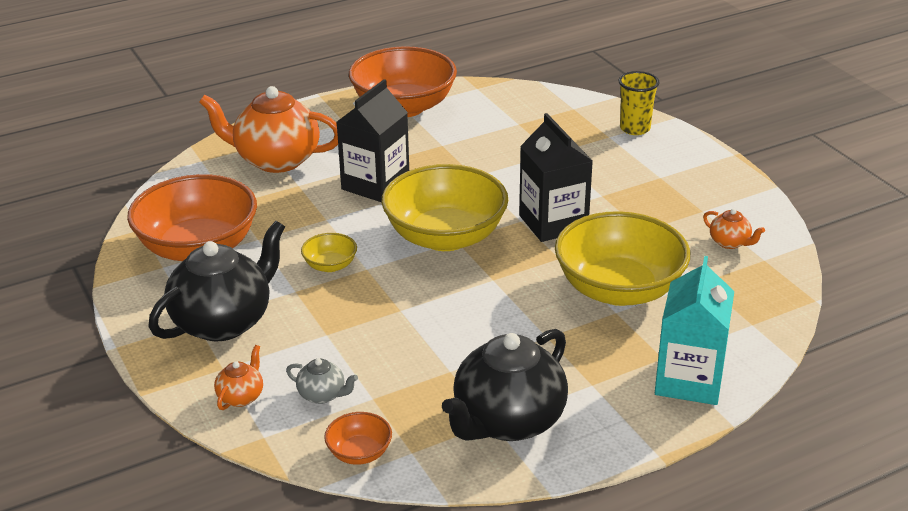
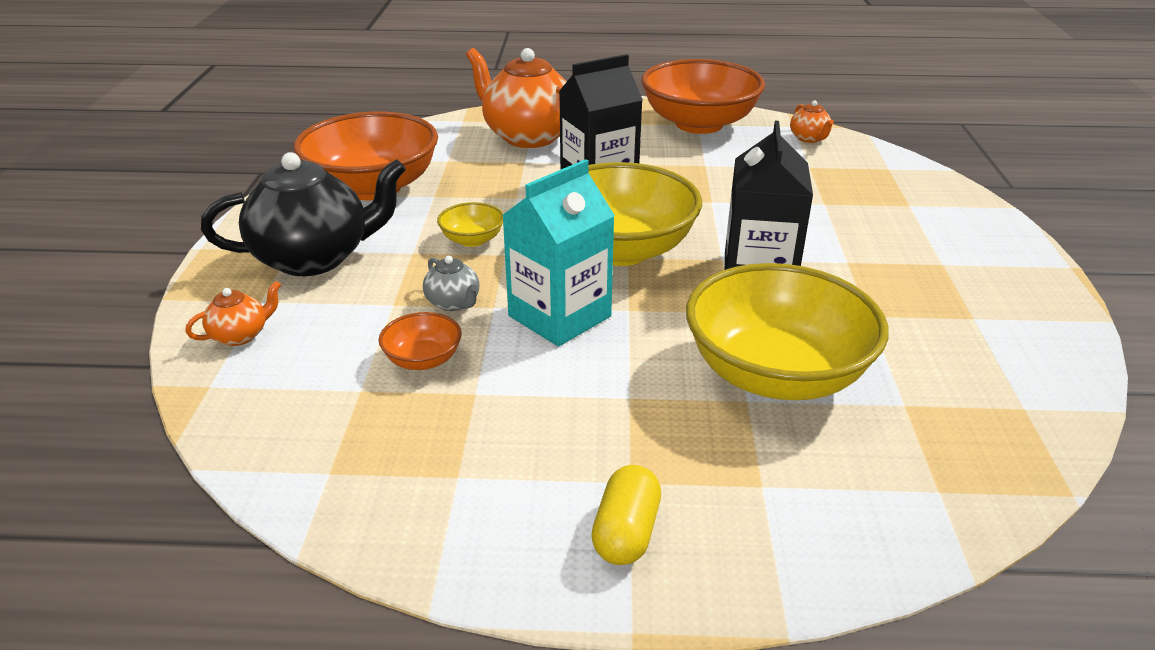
camera: 30 degrees right, 0 degrees up
(322, 395) = (315, 365): grey teapot -> grey teapot (453, 303)
(359, 453) = (275, 447): orange bowl -> orange bowl (423, 360)
(507, 421) = (476, 484): black teapot -> none
(614, 411) = (626, 532): none -> yellow capsule
(635, 128) = (950, 205): yellow cup -> none
(689, 380) = (774, 534): turquoise carton -> turquoise carton (559, 316)
(730, 243) = (985, 369): orange teapot -> orange teapot (809, 138)

